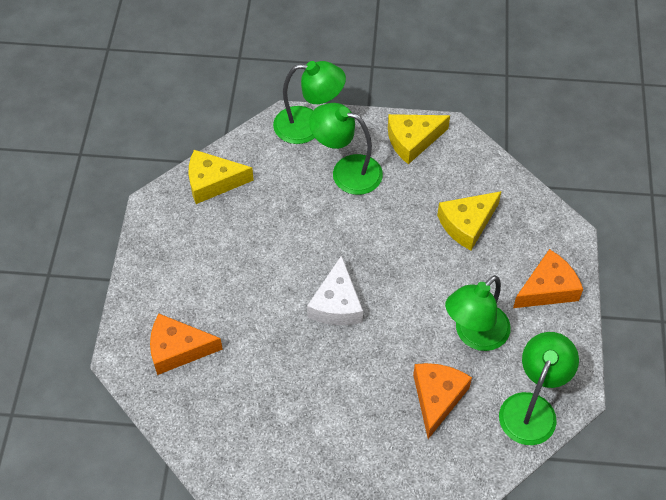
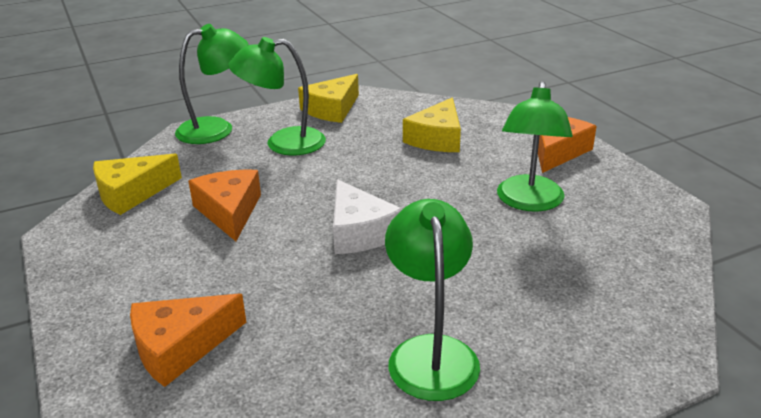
camera: 30 degrees left, 25 degrees down
(437, 398) = (548, 261): orange cheese -> orange cheese (229, 211)
(532, 408) = (647, 230): green lamp -> green lamp (430, 352)

